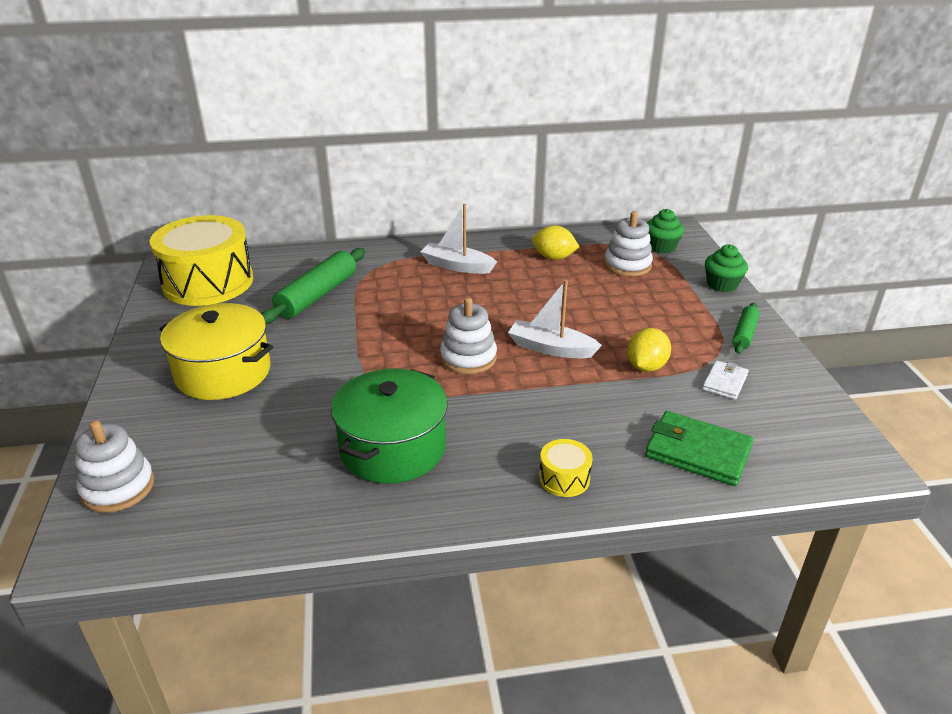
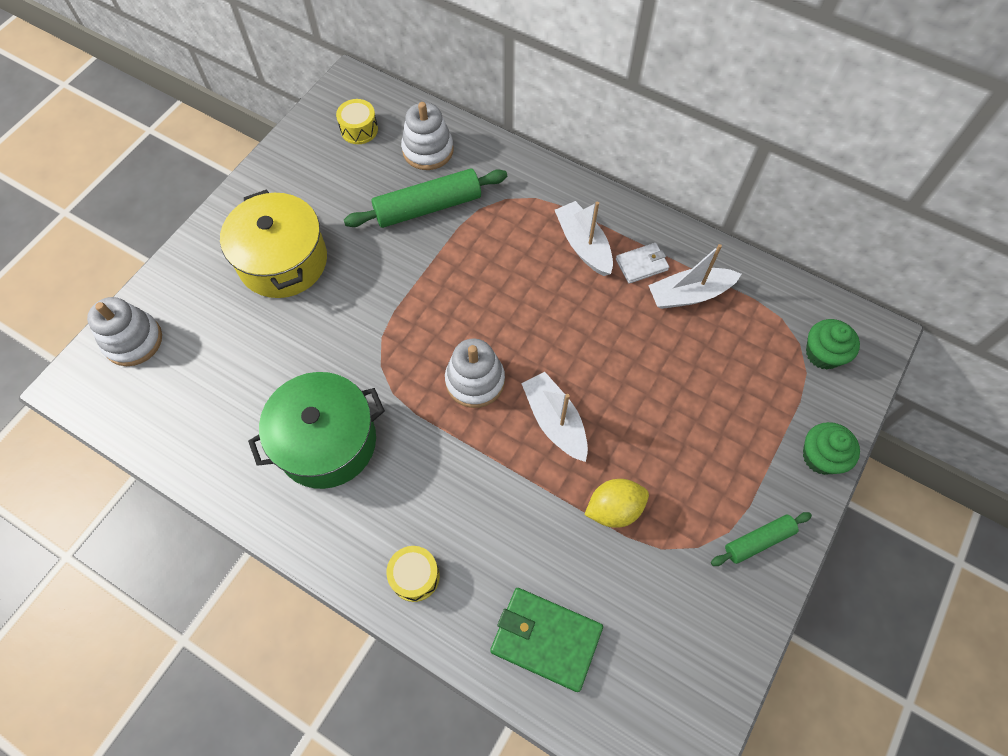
camera: 40 degrees right, 30 degrees up
(208, 282) = (359, 129): yellow drum -> yellow drum, size x0.41
(553, 257) = (689, 294): yellow lemon -> white boat
(627, 265) = (753, 357): white stacking toy -> white stacking toy (428, 150)
(697, 452) = (546, 639): green wallet -> green wallet turned 45 degrees counterclockwise
(725, 382) = (663, 584): white wallet -> white wallet (642, 265)

